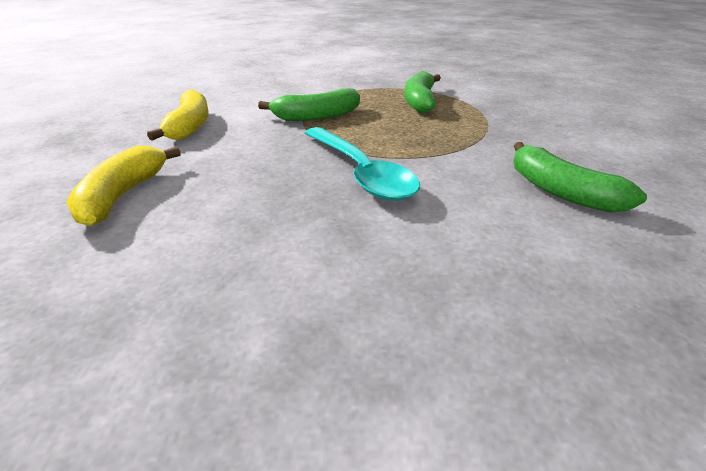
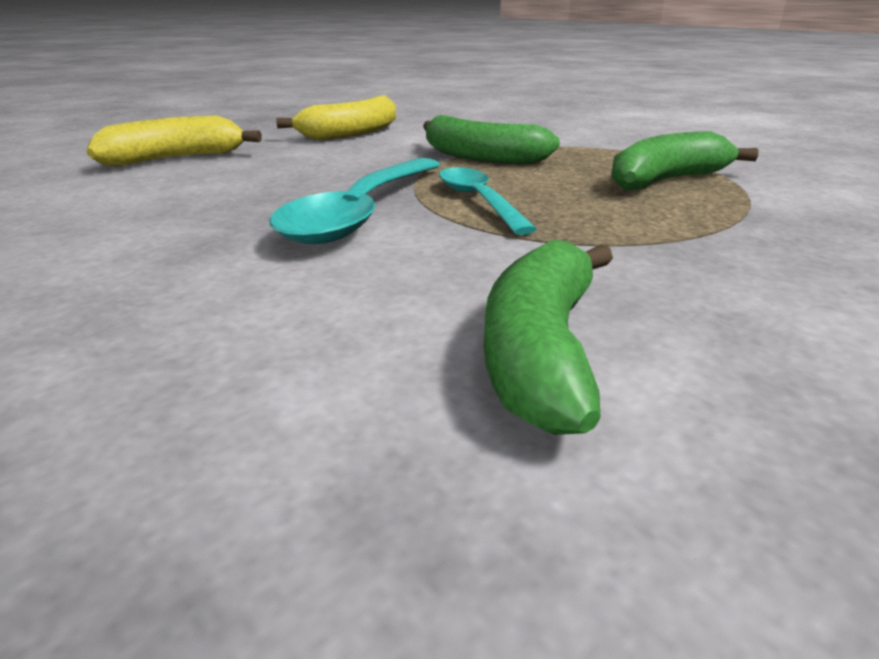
camera: 50 degrees right, 5 degrees down
(387, 143) = (478, 201): none -> turquoise spoon

